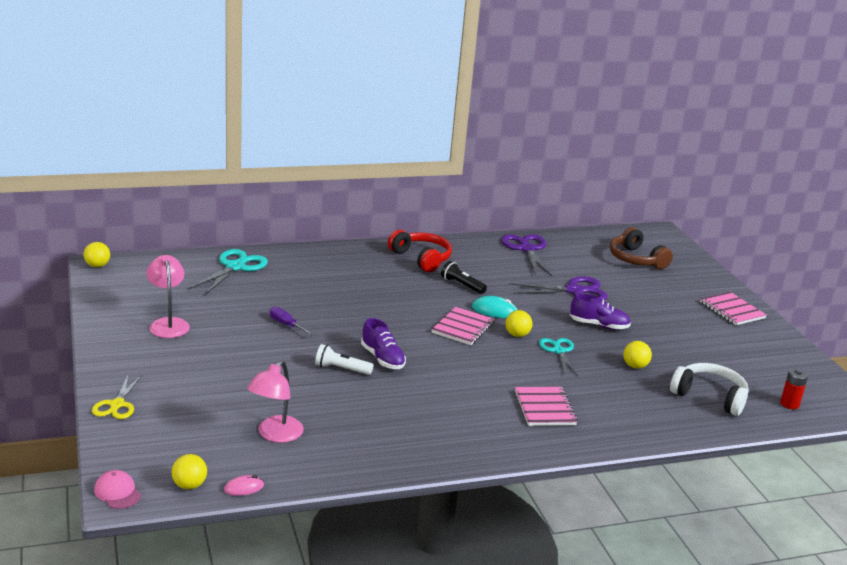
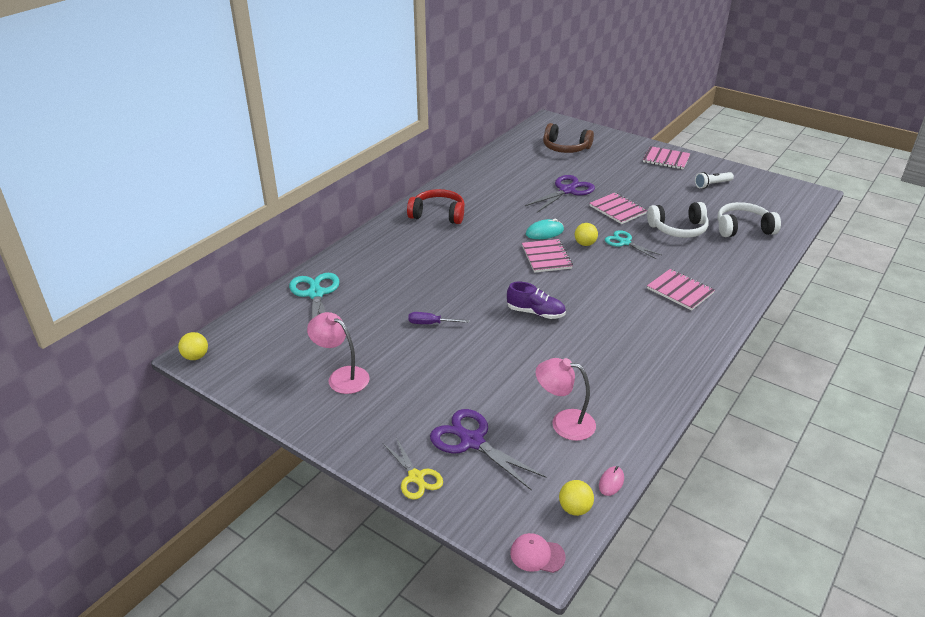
camera: 35 degrees left, 10 degrees up
(275, 435) = (564, 423): pink lamp -> pink lamp turned 120 degrees clockwise
(341, 369) = (523, 338): white flashlight -> white flashlight (712, 185)
(462, 285) = (496, 223): black flashlight -> none
(526, 249) = (492, 172): purple scissors -> purple scissors (472, 441)
(599, 325) = (617, 210): purple shoe -> pink notebook
(635, 366) = (678, 229): yellow ball -> white headphones
(789, 404) = (783, 210): red battery -> none

